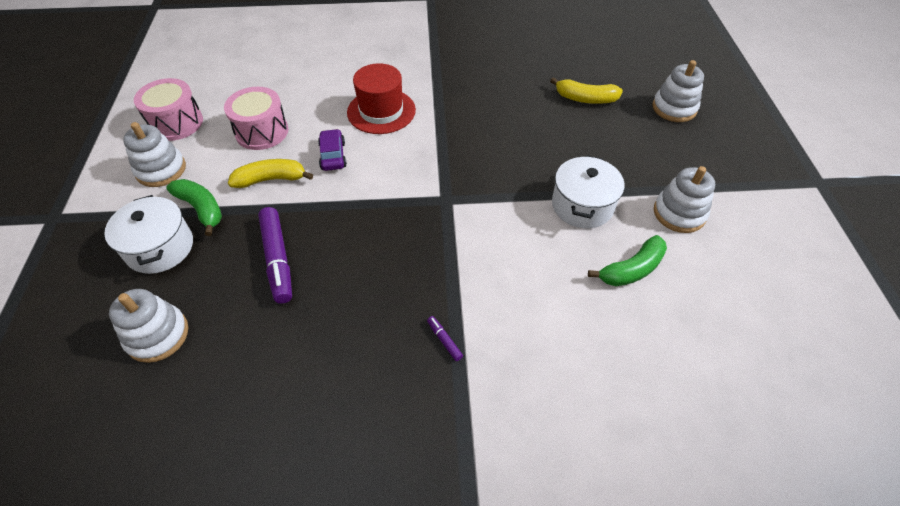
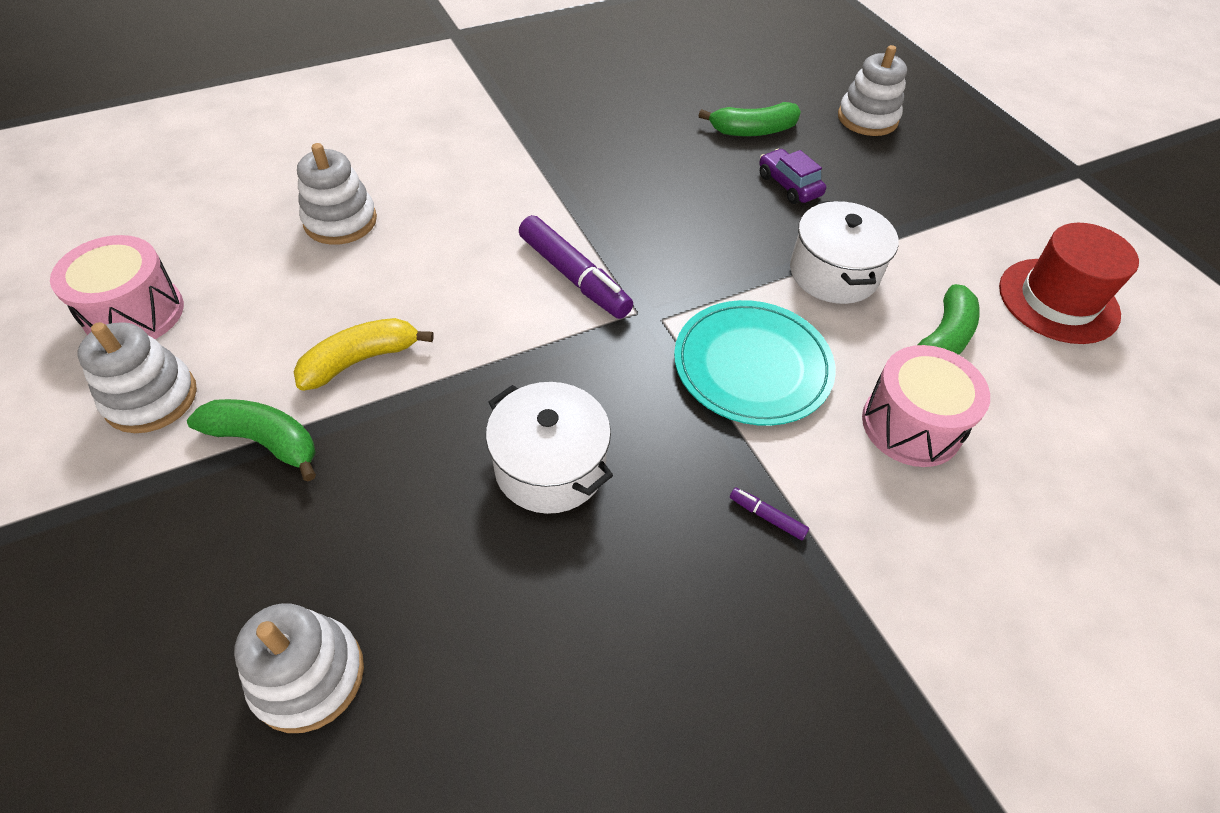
camera: 25 degrees left, 0 degrees up
(160, 247) = (226, 528): white pot -> white pot (550, 466)
(262, 132) = (300, 290): pink drum -> pink drum (911, 425)
(278, 259) = (446, 482): purple marker -> purple marker (574, 277)
(333, 156) = (441, 297): purple car -> purple car (789, 185)
(381, 111) = (478, 212): red hat -> red hat (1058, 300)
(491, 248) = (752, 366): none -> turquoise plate
(585, 99) = (752, 131): yellow banana -> green banana
(679, 213) = (953, 251): white stacking toy -> white stacking toy (340, 221)

